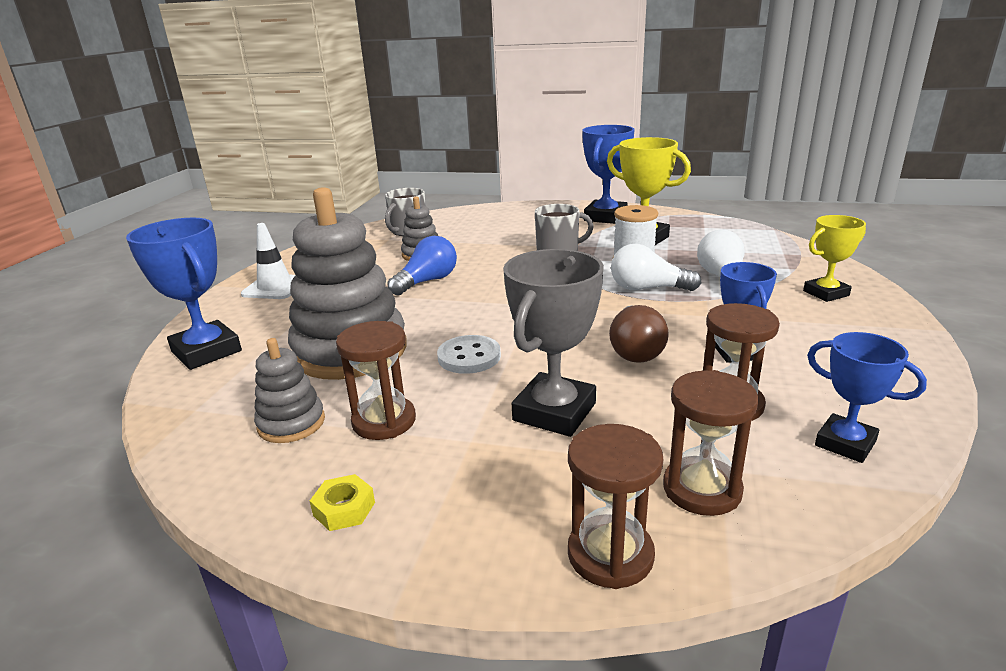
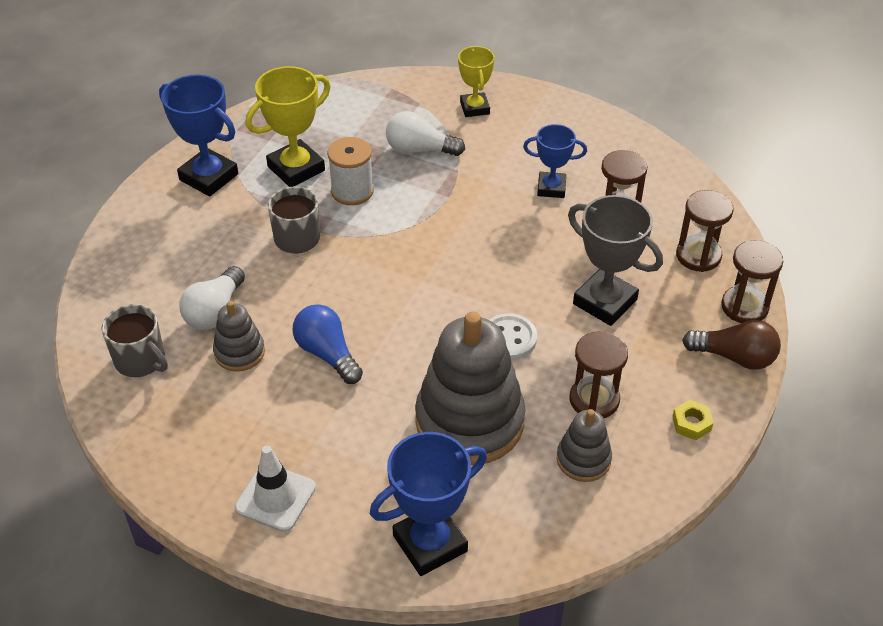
camera: 80 degrees left, 20 degrees up
(635, 350) = (530, 238): brown light bulb -> brown light bulb (734, 357)
(648, 288) = (421, 200): white light bulb -> white light bulb (215, 311)
(845, 443) = (667, 184): blue trophy -> none

